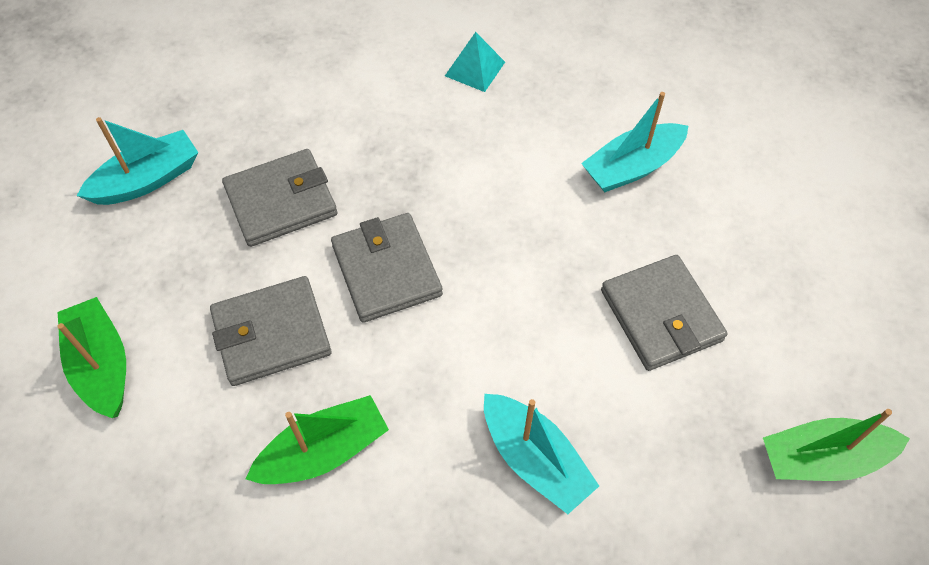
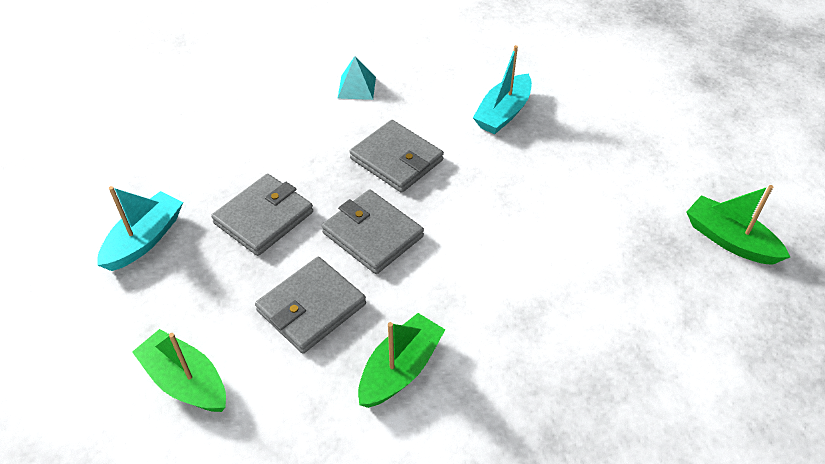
camera: 25 degrees left, 10 degrees down
(535, 459) = (552, 313): turquoise boat -> none
(661, 315) = (578, 194): grey wallet -> grey wallet (396, 159)
(823, 458) = (729, 240): green boat -> green boat turned 75 degrees clockwise

